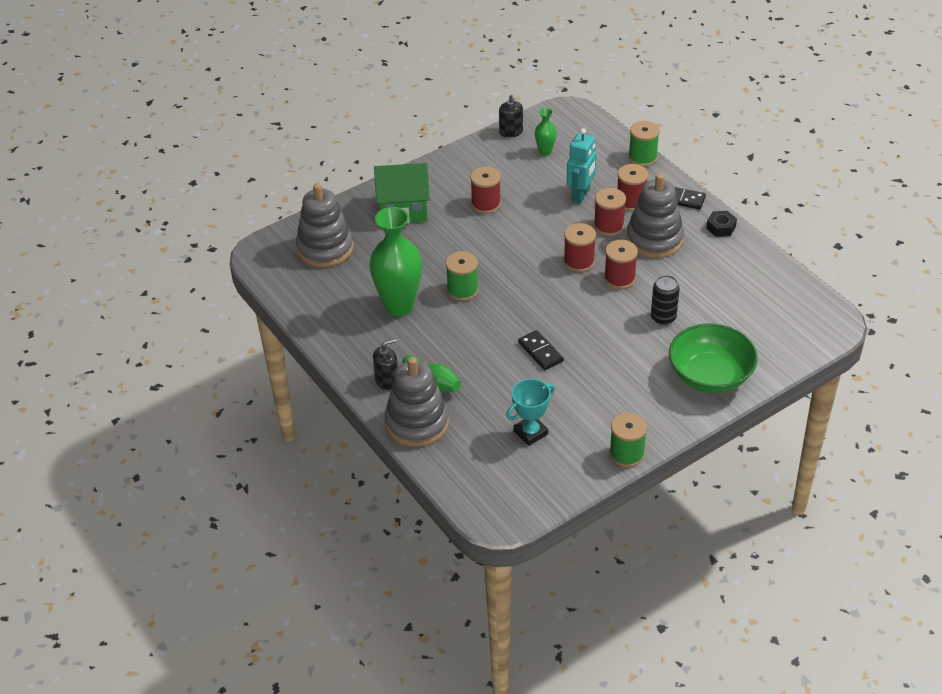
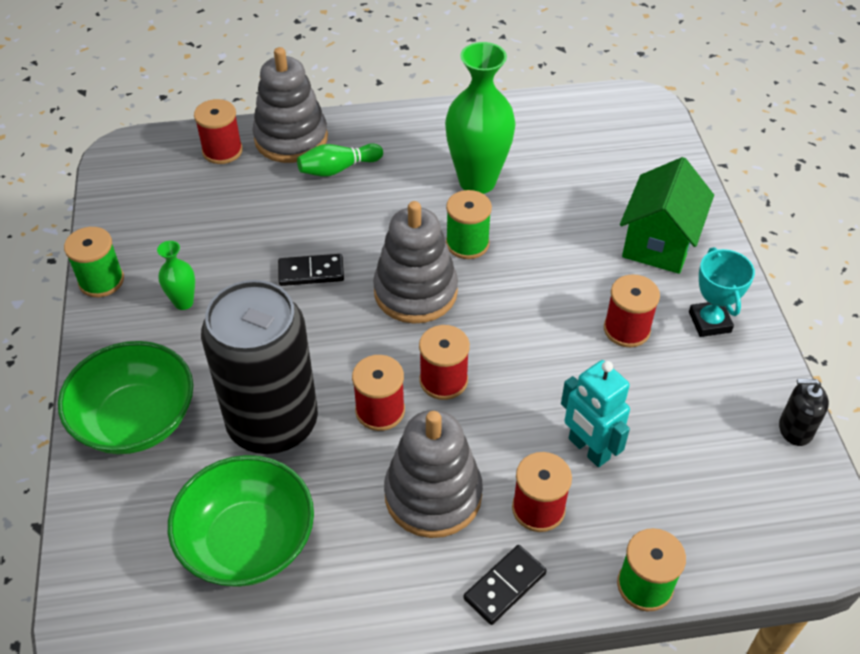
camera: 115 degrees right, 5 degrees up
(325, 248) = (620, 153): grey stacking toy -> grey stacking toy (415, 292)
(387, 380) = (368, 136): black soap dispenser -> none
(530, 432) = (202, 216): turquoise trophy -> turquoise trophy (709, 322)
(545, 152) = (722, 451): green vase -> green vase (183, 302)
(608, 226) = (497, 451): red spool -> red spool (222, 151)
(663, 317) = (273, 423): black can -> black can, size x2.31
(721, 227) = (403, 605): black nut -> none
(738, 294) = (248, 541): none -> green bowl

